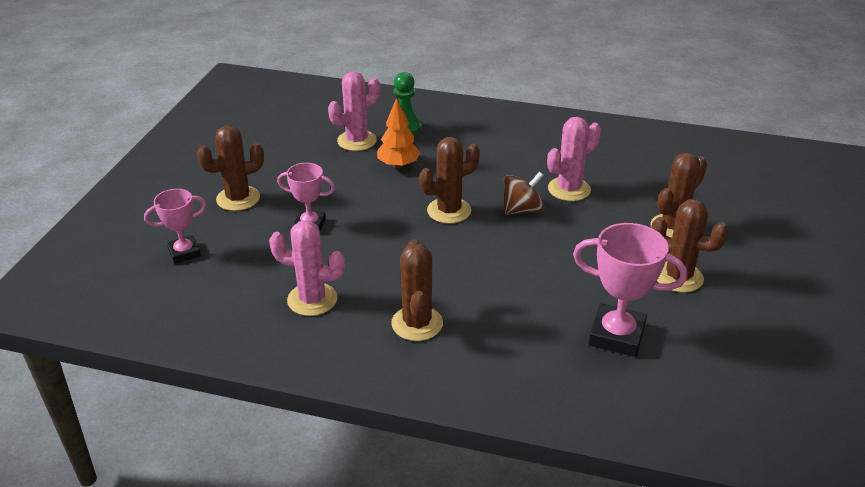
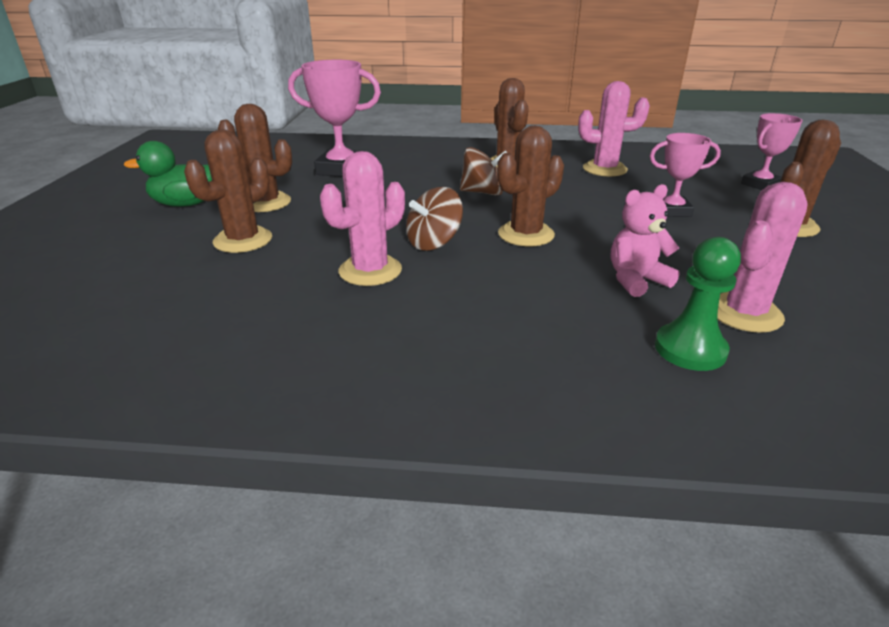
camera: 170 degrees right, 5 degrees down
(398, 165) = (636, 280): orange tree -> pink teddy bear
(464, 270) = (482, 192): none -> brown spinning top
(756, 283) = (186, 204): none -> green duck

